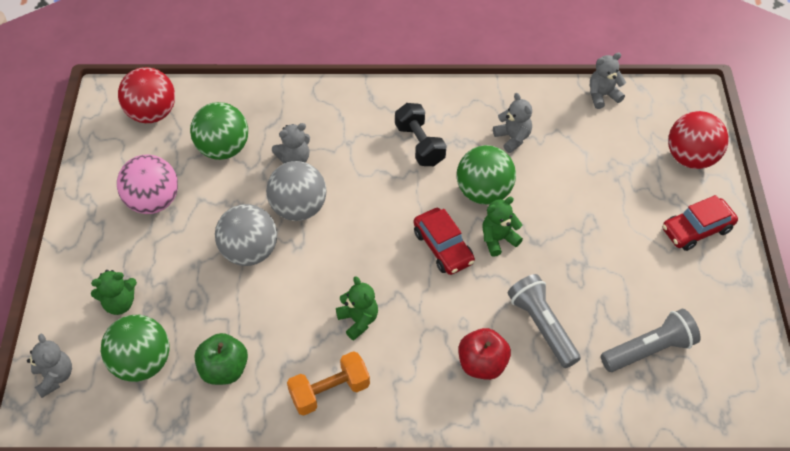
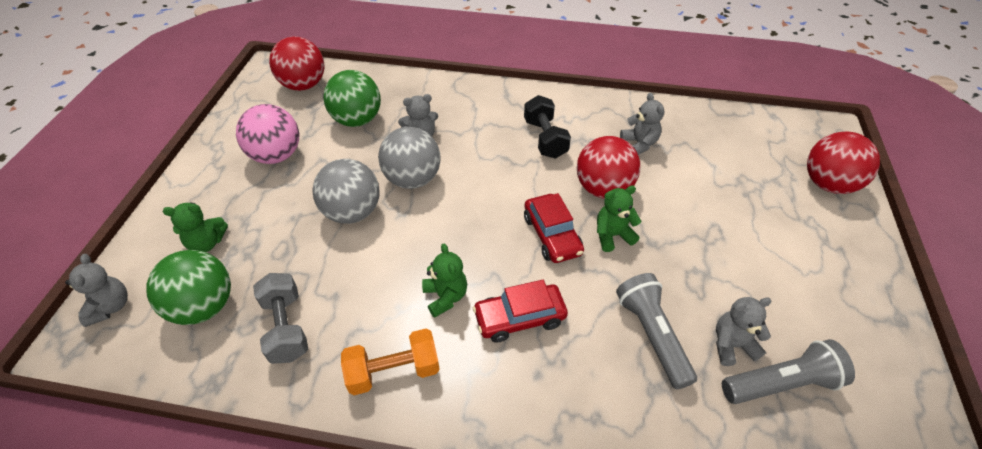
camera: 10 degrees right, 5 degrees down
(224, 369) = (286, 327): green apple -> grey dumbbell
(482, 364) = (576, 368): red apple -> none
(483, 192) = (603, 188): green ball -> red ball
(602, 95) = (734, 118): grey teddy bear -> grey teddy bear (732, 345)
(696, 229) = (837, 255): red car -> red car (519, 318)

